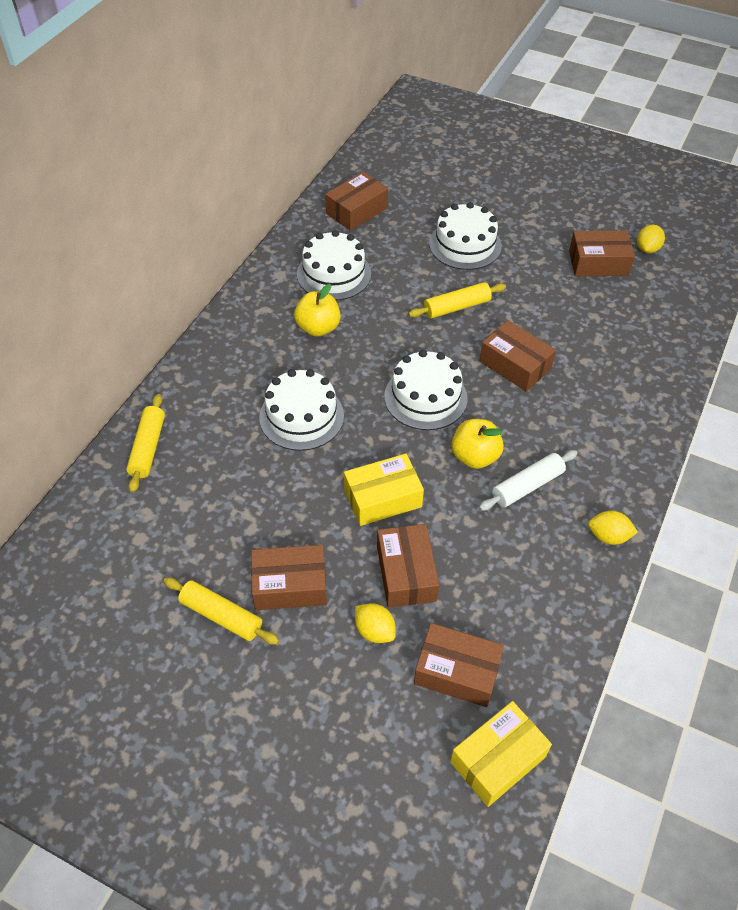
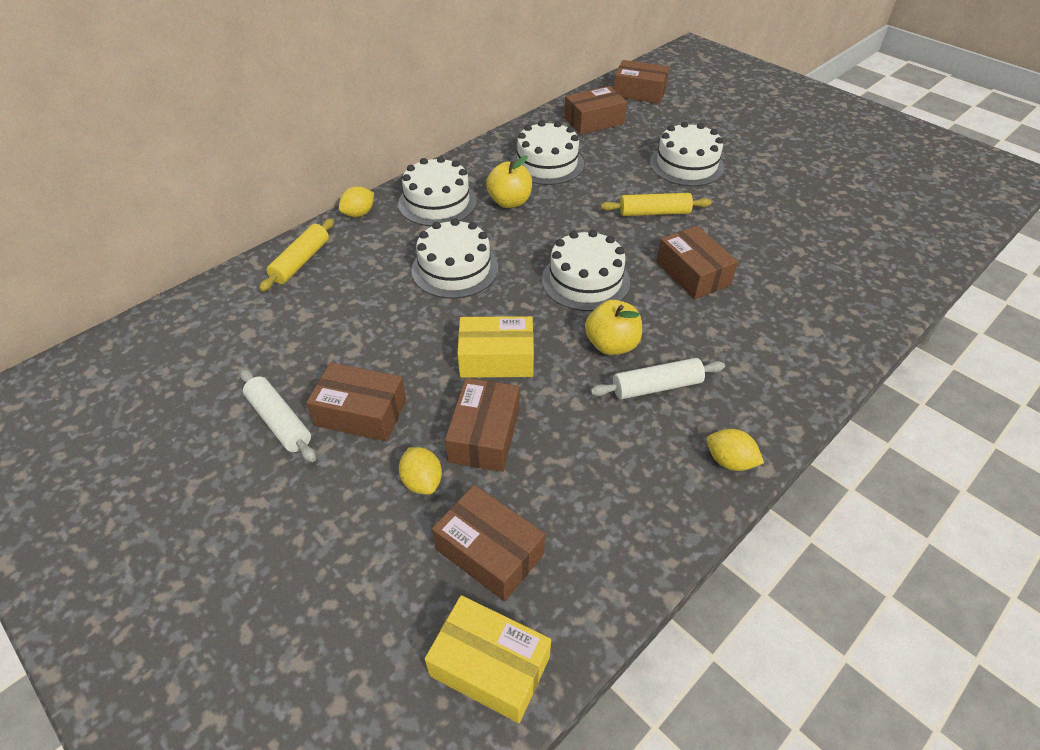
camera: 20 degrees right, 5 degrees down
(221, 616) = (279, 421): yellow rolling pin -> white rolling pin
(248, 345) = (437, 202): none -> white cake
(498, 759) = (490, 666): yellow box -> yellow box turned 45 degrees clockwise
(598, 263) = (821, 205): brown box -> brown box (639, 92)
(647, 249) = (882, 204): yellow lemon -> yellow lemon (359, 213)

